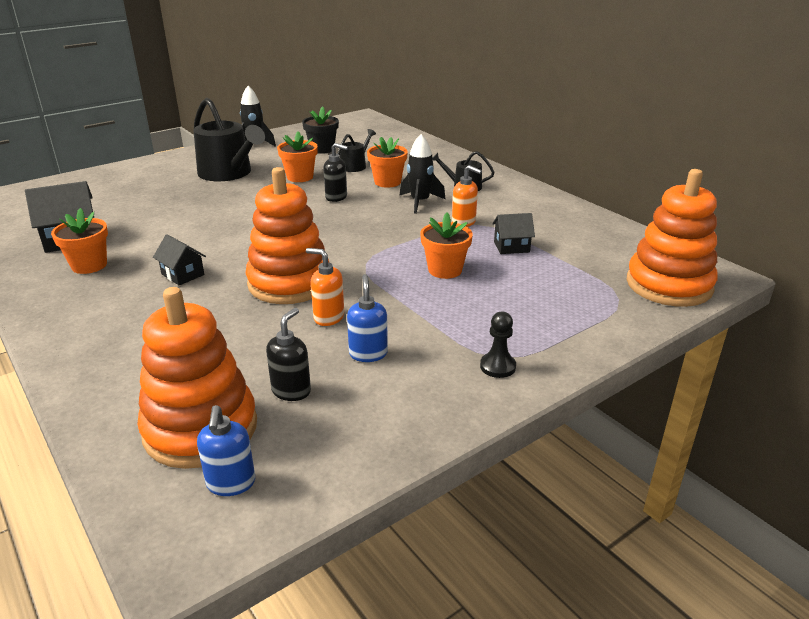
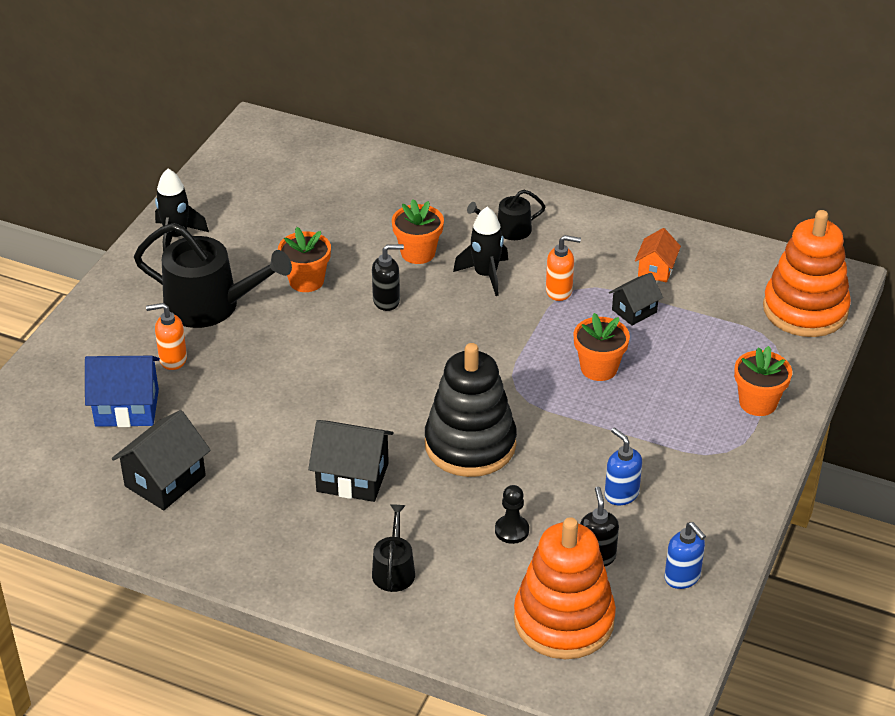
camera: 30 degrees left, 10 degrees up
(89, 265) = (238, 506): orange flower pot -> orange flower pot (758, 403)
(110, 201) = (127, 408): none -> blue house
(183, 274) = (352, 477): black house -> black house, size x1.63
(231, 483) = (635, 649): blue soap dispenser -> blue soap dispenser (682, 577)
(289, 283) = (470, 444): orange stacking toy -> black stacking toy
(322, 149) = (276, 216): black flower pot -> none
(328, 317) = (549, 470): orange soap dispenser -> orange soap dispenser (172, 359)
(355, 165) = (350, 235): black watering can -> black watering can (394, 570)
(497, 366) = (733, 462): black pawn -> black pawn (511, 530)
(554, 230) = (656, 269): none -> orange house

